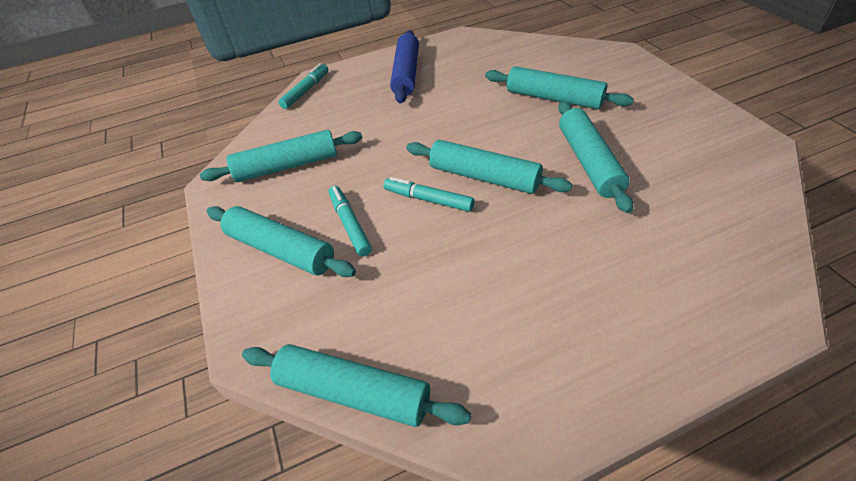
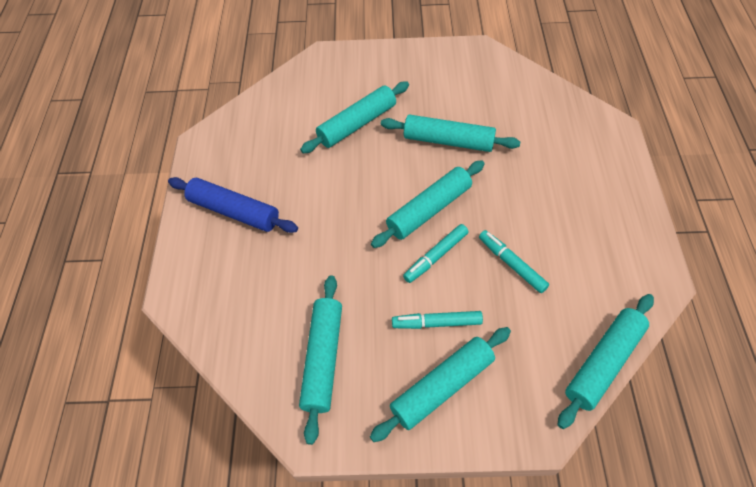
camera: 70 degrees left, 10 degrees up
(306, 91) = (192, 312): turquoise marker -> turquoise marker (511, 264)

